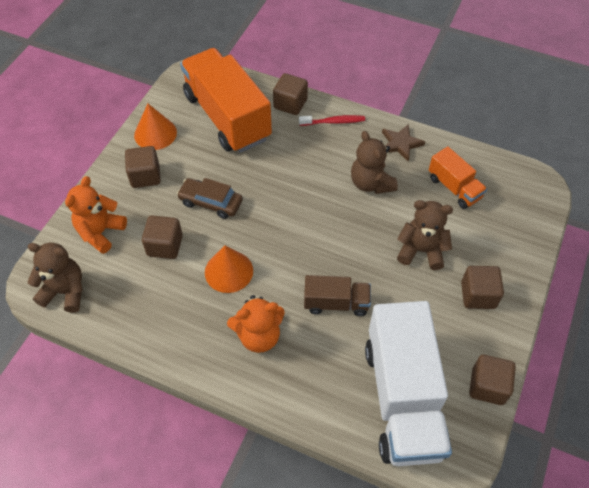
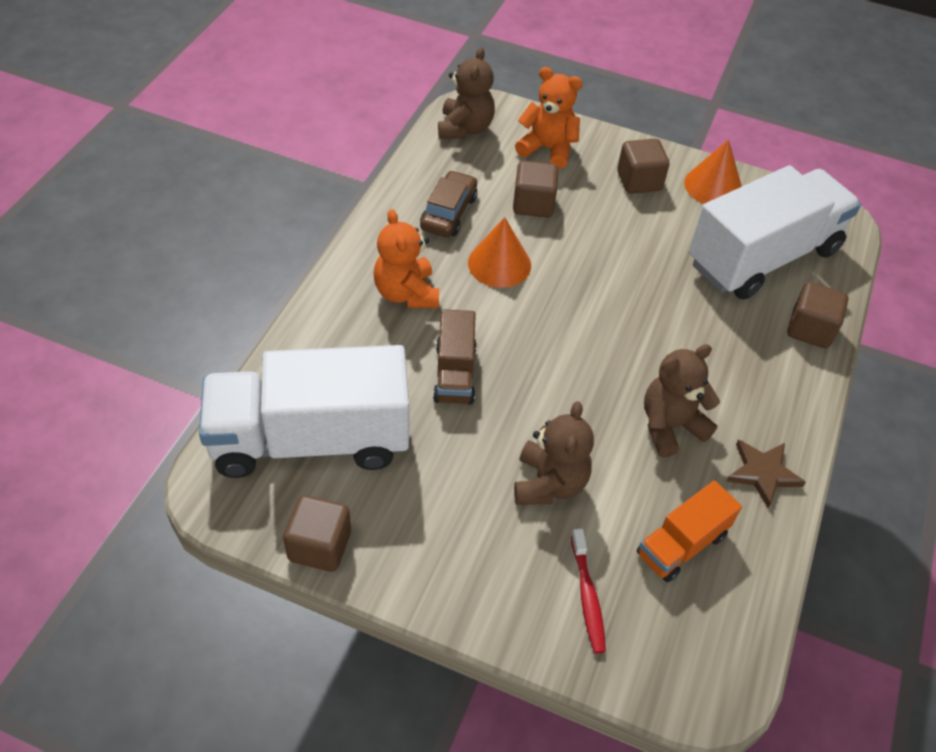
camera: 85 degrees right, 5 degrees down
(211, 202) = (606, 244): brown car -> brown car (449, 213)
(227, 117) = (763, 257): orange truck -> white truck
(334, 122) = (787, 383): red toothbrush -> red toothbrush (587, 596)
(478, 295) = (472, 553): brown cube -> none

